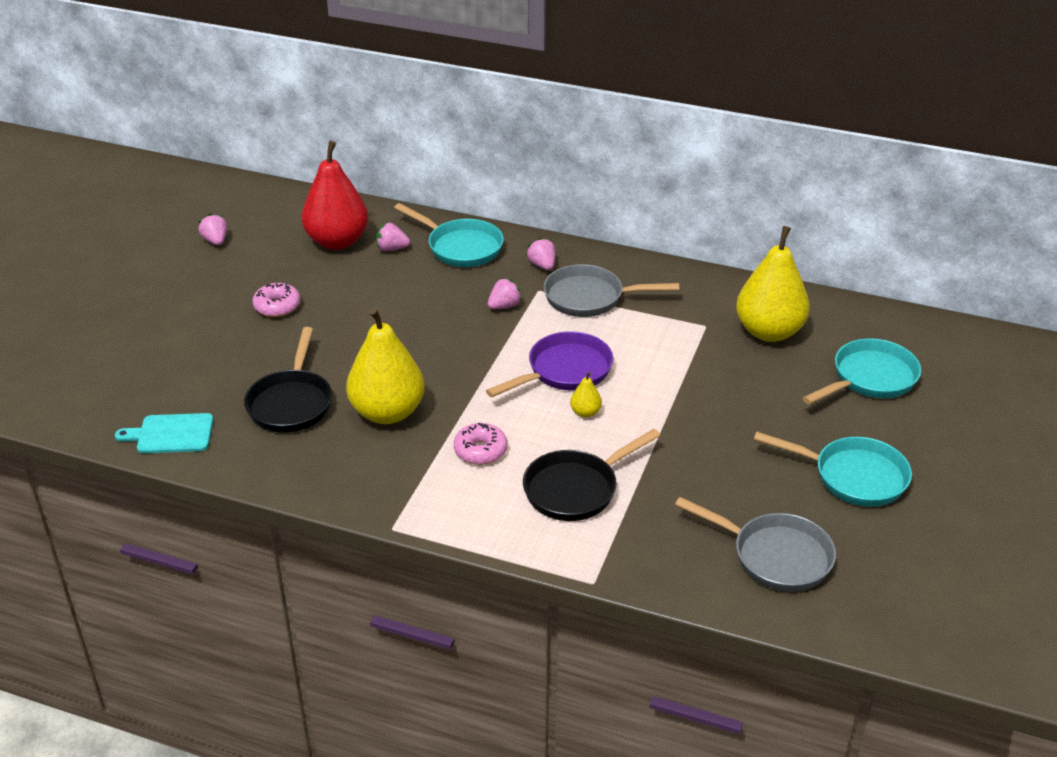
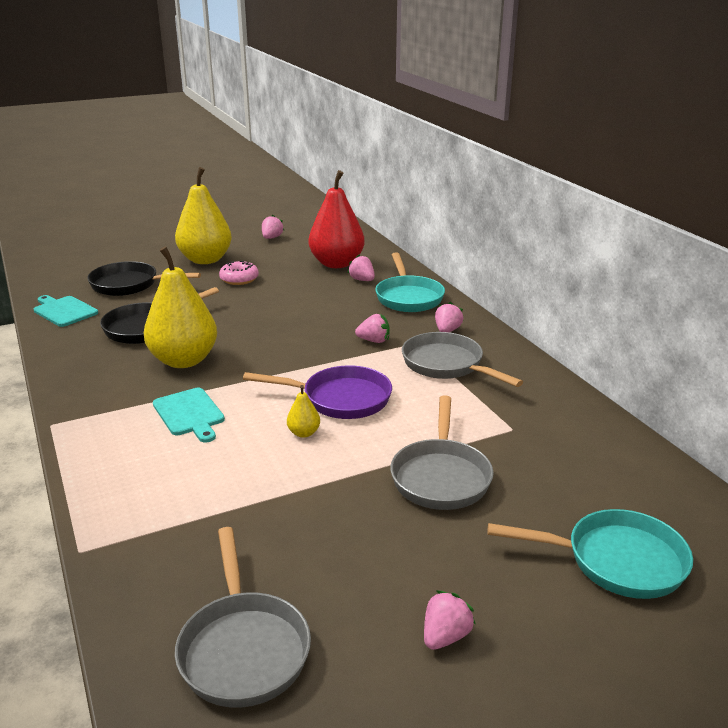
camera: 45 degrees right, 10 degrees down
(480, 451) = (190, 414): pink donut -> turquoise cutting board
(576, 489) = (198, 478): black pan -> black pan (129, 285)
(715, 387) = (441, 476): none -> grey pan
(769, 332) = (568, 464): yellow pear -> yellow pear (205, 260)
(853, 476) = (445, 636): turquoise pan -> pink strawberry

